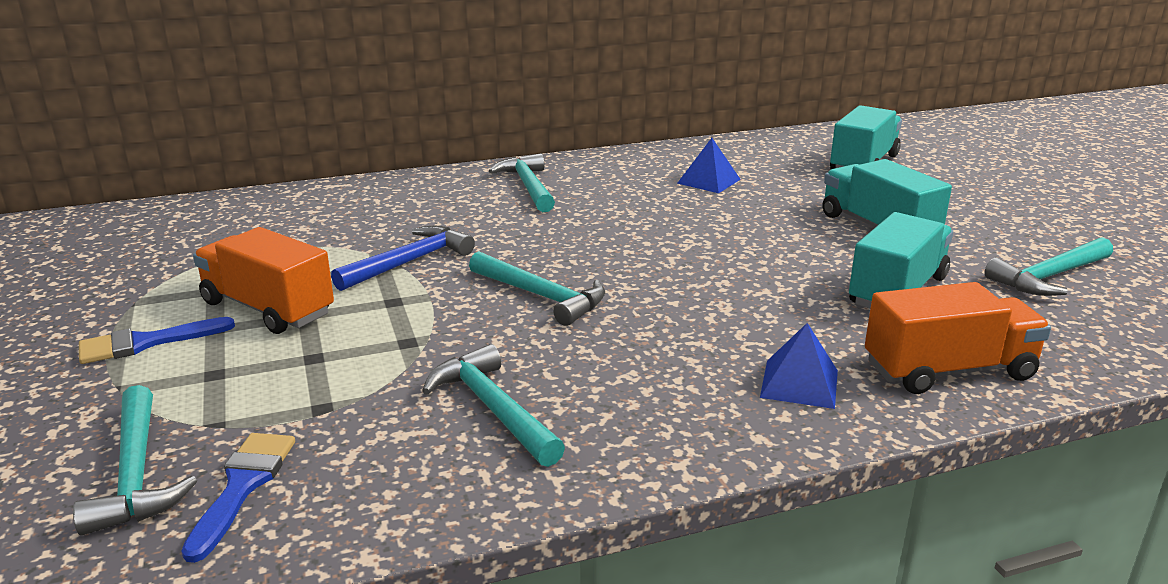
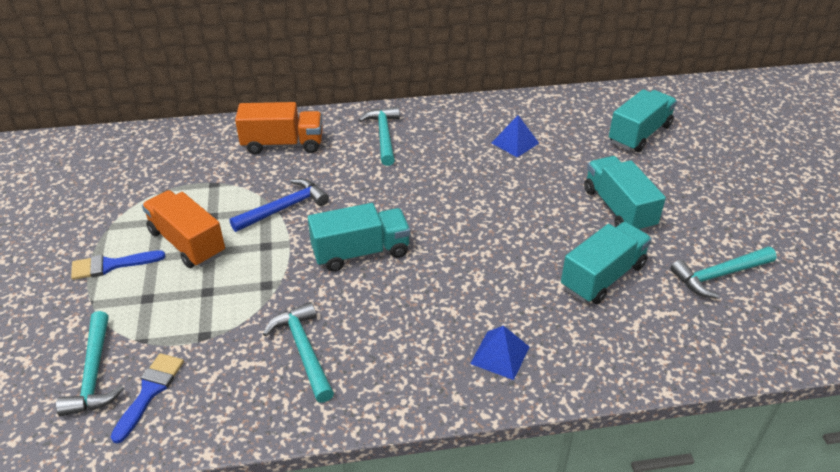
camera: 10 degrees right, 15 degrees up
(541, 296) = (361, 252): turquoise hammer -> turquoise truck
(948, 370) = (603, 357): orange truck -> orange truck (283, 144)

